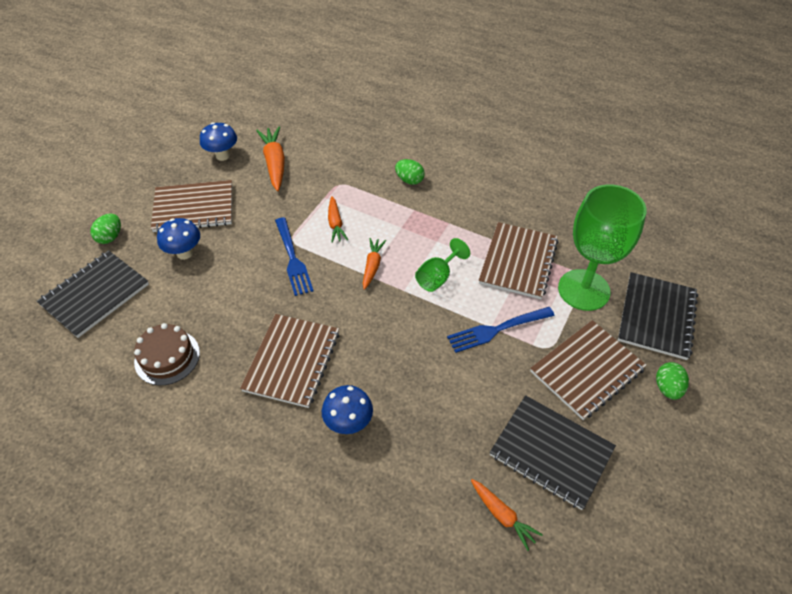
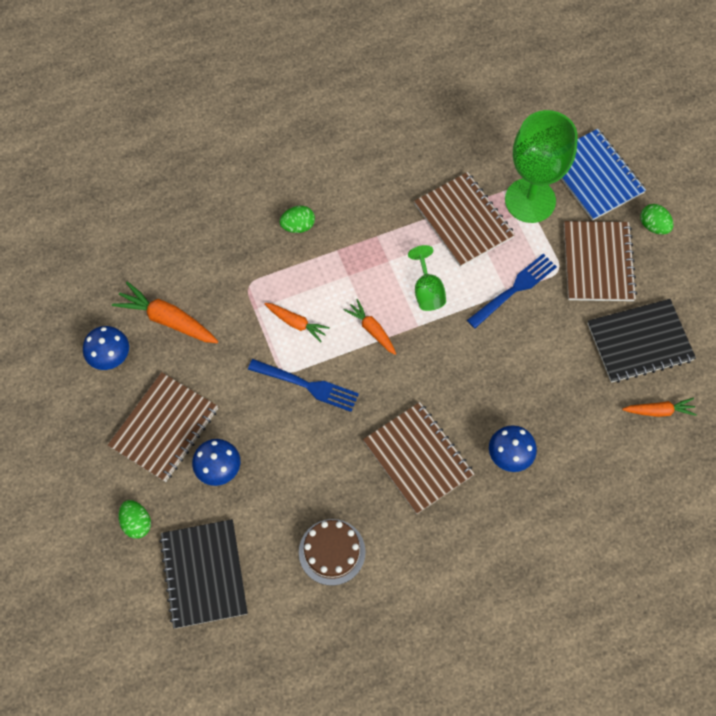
camera: 50 degrees left, 15 degrees up
(497, 329) = (514, 290): blue fork -> blue fork turned 150 degrees counterclockwise
(656, 317) = (594, 176): black notebook -> blue notebook

